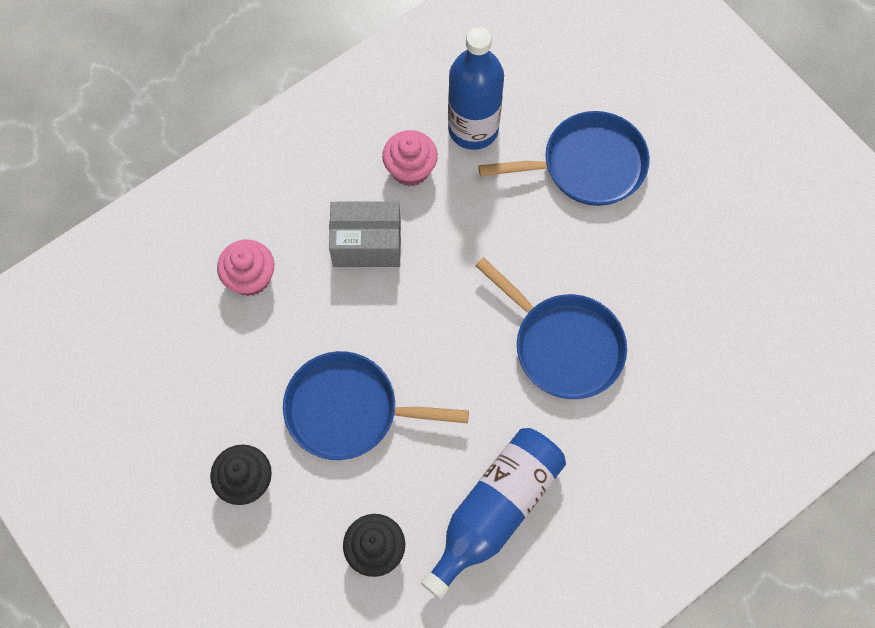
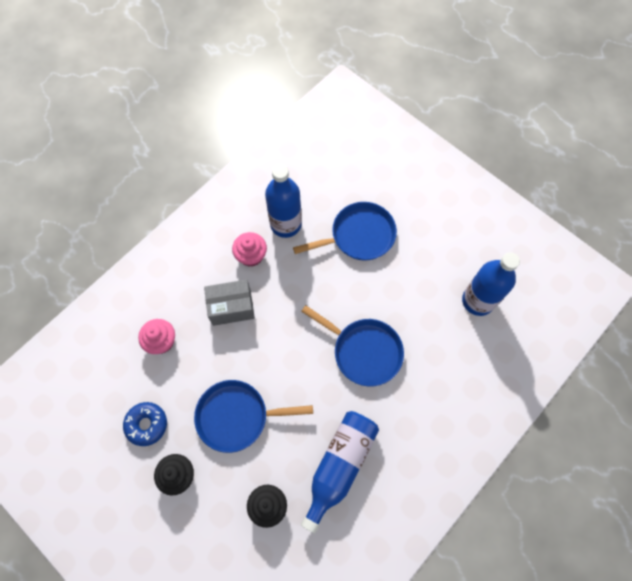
camera: 10 degrees left, 0 degrees up
(209, 398) = (146, 424): none -> blue donut
(761, 297) = (478, 301): none -> blue bottle

